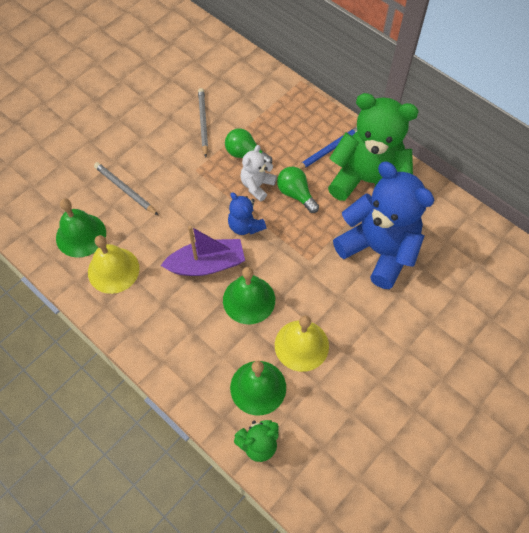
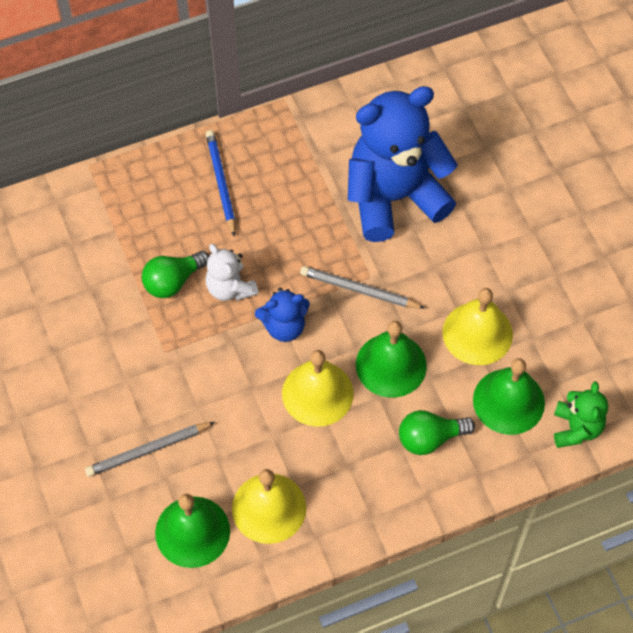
camera: 65 degrees left, 0 degrees up
(203, 123) = (90, 312): grey pencil -> grey pencil (359, 290)
(206, 264) = (317, 393): purple boat -> yellow bell
(296, 194) = (268, 250): green light bulb -> green light bulb (430, 438)
(368, 181) = (292, 163): green teddy bear -> none

